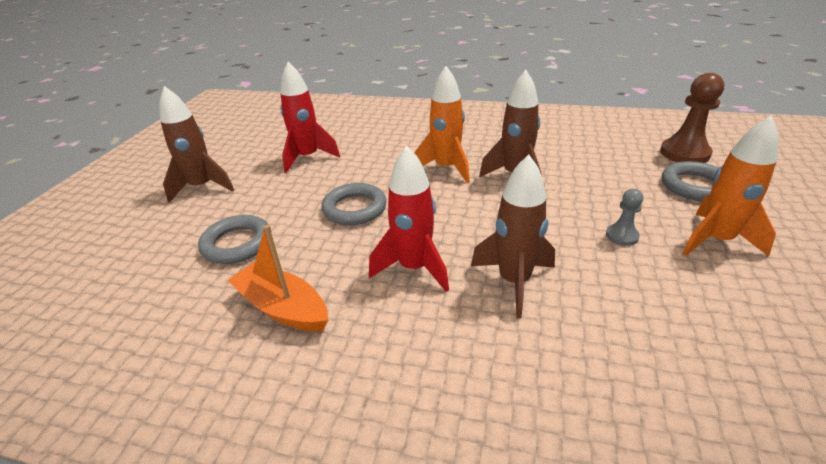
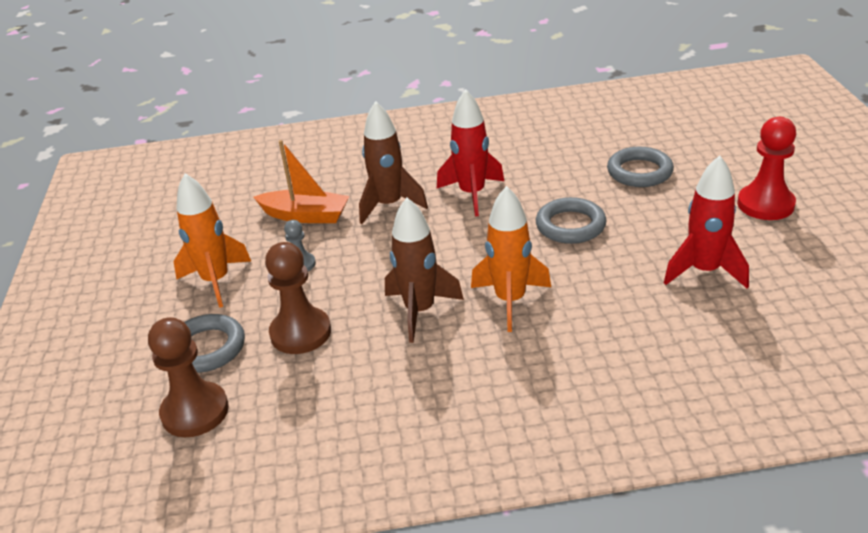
camera: 160 degrees right, 0 degrees up
(202, 187) = (765, 204): brown rocket -> red pawn
(283, 308) = (546, 150): orange boat -> orange boat (305, 216)
(613, 181) = (300, 333): none -> brown pawn

